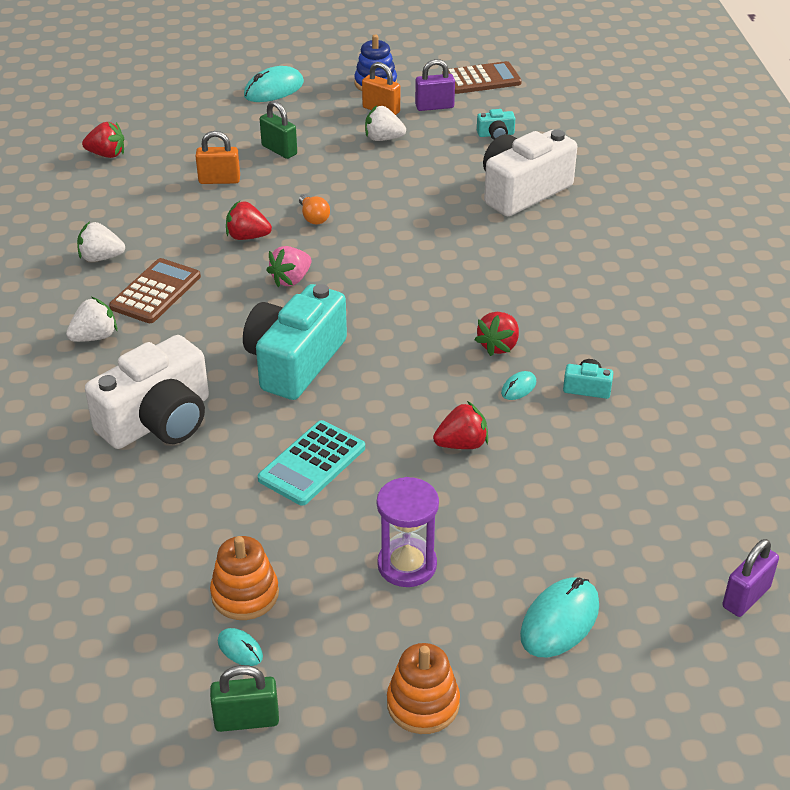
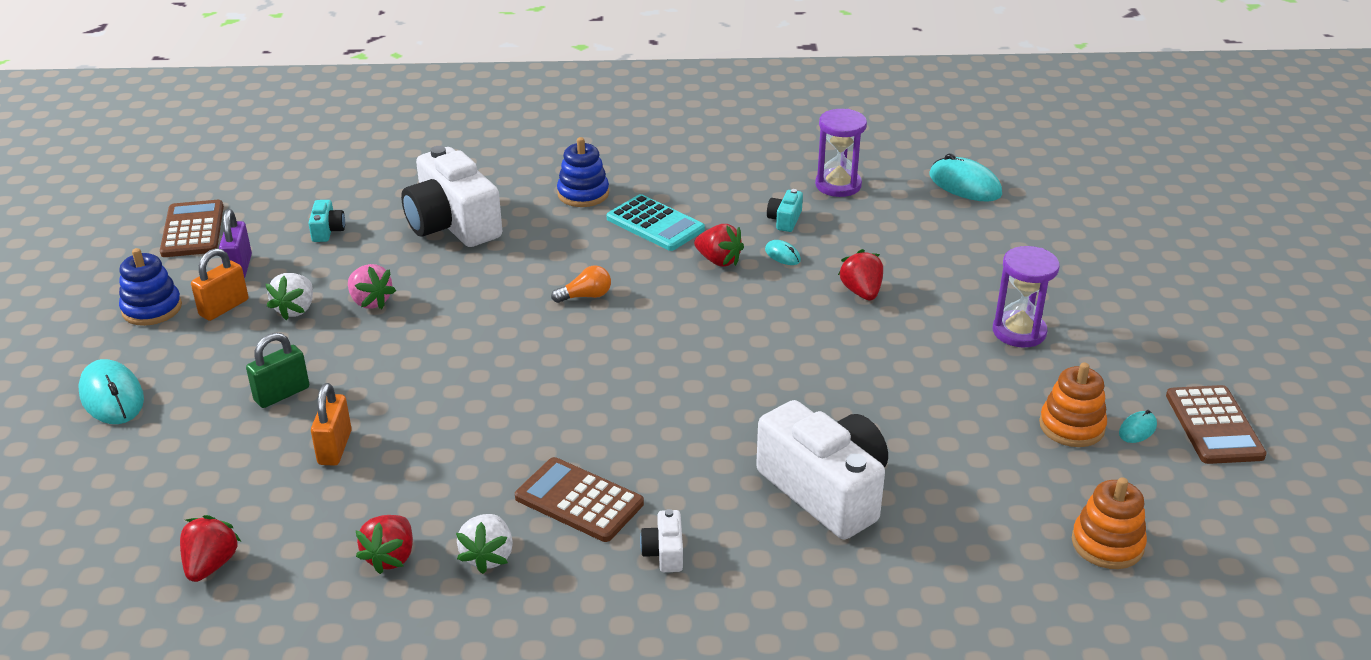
camera: 85 degrees left, 5 degrees down
(95, 337) = (664, 552): white strawberry -> white camera
(247, 237) = (478, 423): red strawberry -> red strawberry (391, 557)
(247, 720) = (1214, 426): green padlock -> brown calculator
(291, 280) = (578, 389): pink strawberry -> pink strawberry (370, 301)
(295, 362) = (731, 389): turquoise camera -> none
(312, 463) = (891, 382): turquoise calculator -> turquoise calculator (655, 224)
(313, 217) = (453, 369): orange light bulb -> orange light bulb (585, 296)
(423, 704) = (1168, 332): orange stacking toy -> orange stacking toy (1107, 544)
(559, 621) = (1067, 261): turquoise mouse -> turquoise mouse (965, 185)
(596, 255) = (583, 194): none -> blue stacking toy
(674, 427) = (838, 185): none -> purple hourglass
(746, 597) = (1026, 181): purple padlock -> none

